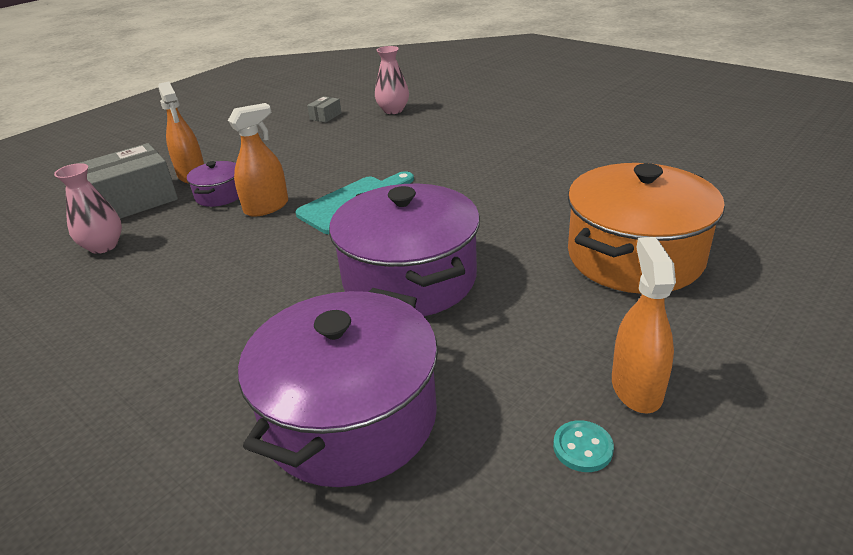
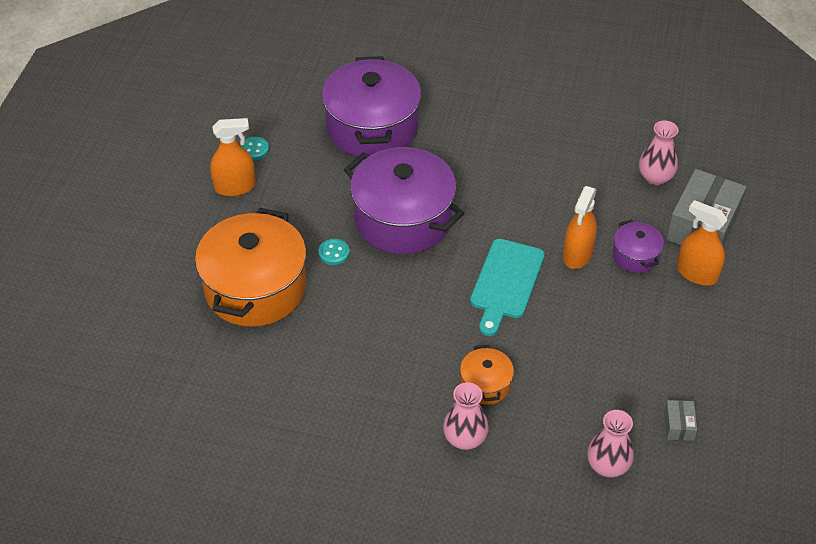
camera: 150 degrees right, 15 degrees up
(439, 153) = (485, 384): none -> orange pot
(481, 133) = (465, 439): none -> pink vase
(519, 267) = (334, 253): none -> turquoise button
(636, 388) = (235, 187): orange spray bottle -> orange spray bottle turned 75 degrees counterclockwise

